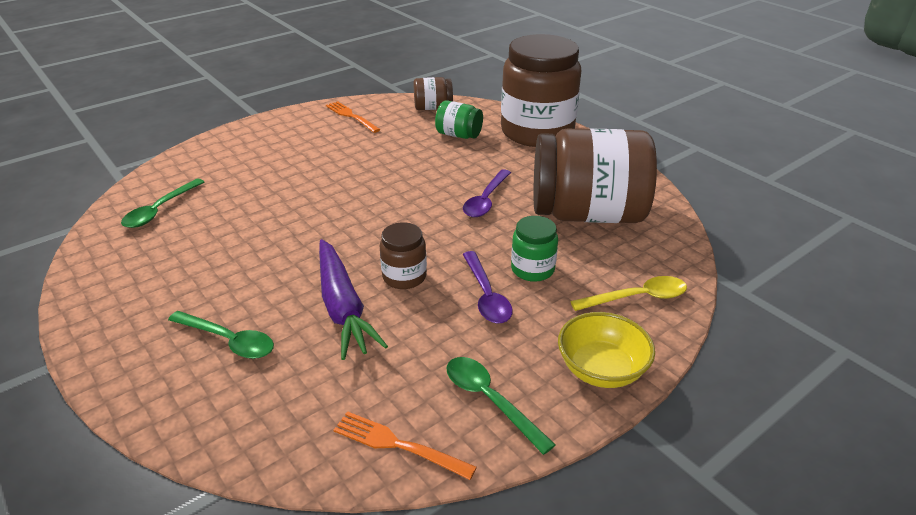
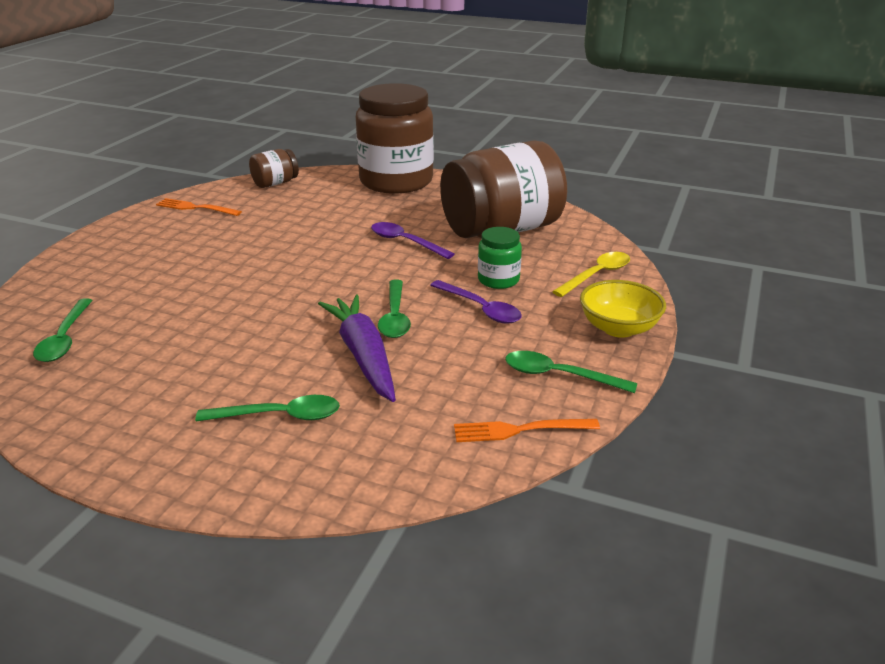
camera: 30 degrees left, 5 degrees down
(343, 307) = (363, 355): purple carrot -> purple carrot turned 150 degrees counterclockwise
(404, 276) = (394, 317): brown jar -> green spoon
(459, 135) = (325, 199): green jar -> none
(486, 200) = (405, 242): purple spoon -> purple spoon turned 135 degrees clockwise

